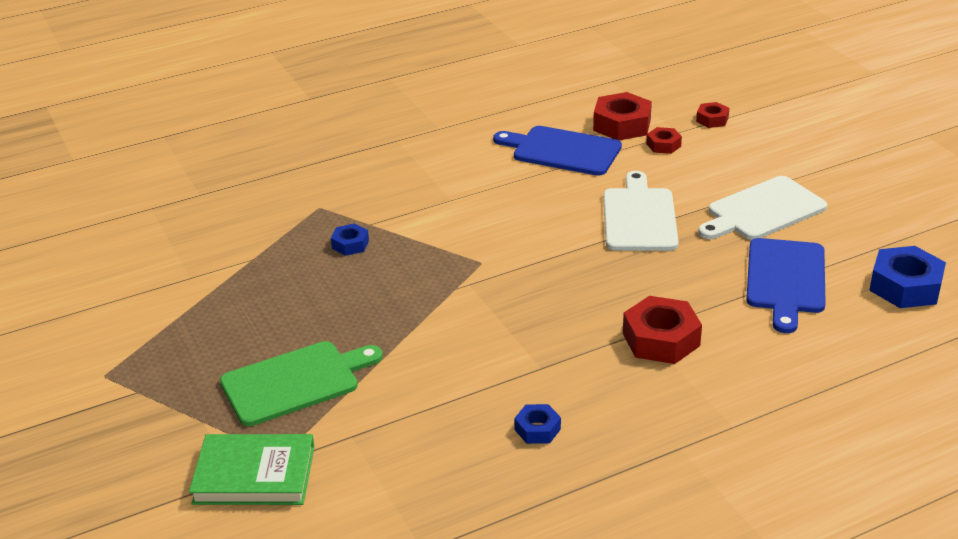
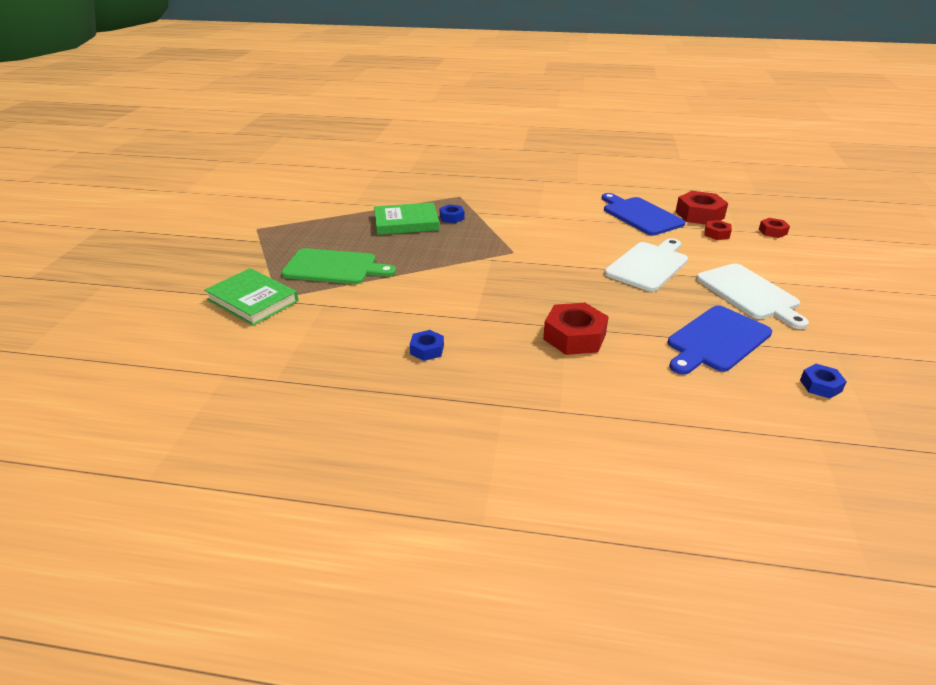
camera: 35 degrees right, 0 degrees up
(301, 277) = (406, 222): none -> green book
(763, 210) = (749, 293): white cutting board -> white cutting board turned 120 degrees counterclockwise
(905, 286) = (820, 385): blue nut -> blue nut, size x0.54

